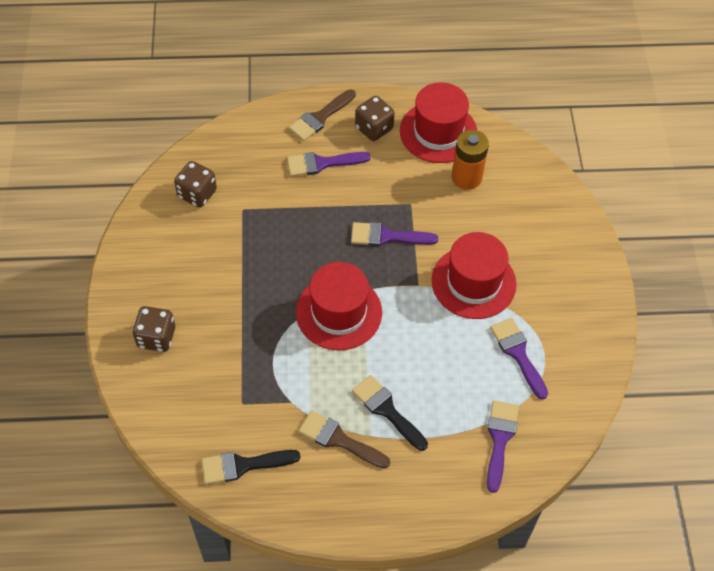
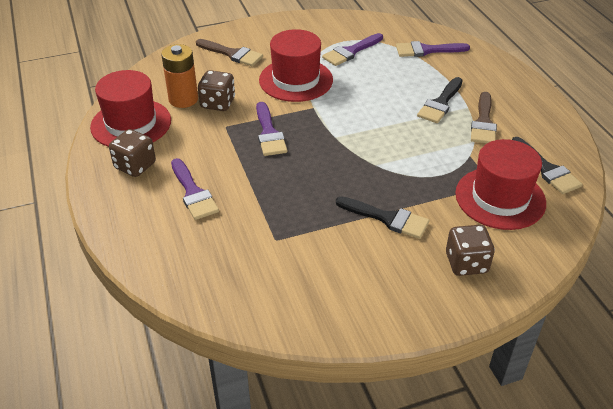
camera: 105 degrees left, 15 degrees down
(197, 194) = (269, 284): brown dice -> brown dice (218, 103)
(233, 297) = (387, 218): none -> black brush
(320, 117) = (127, 208): brown brush -> brown brush (232, 54)
(339, 312) = (365, 146): red hat -> red hat (500, 198)

